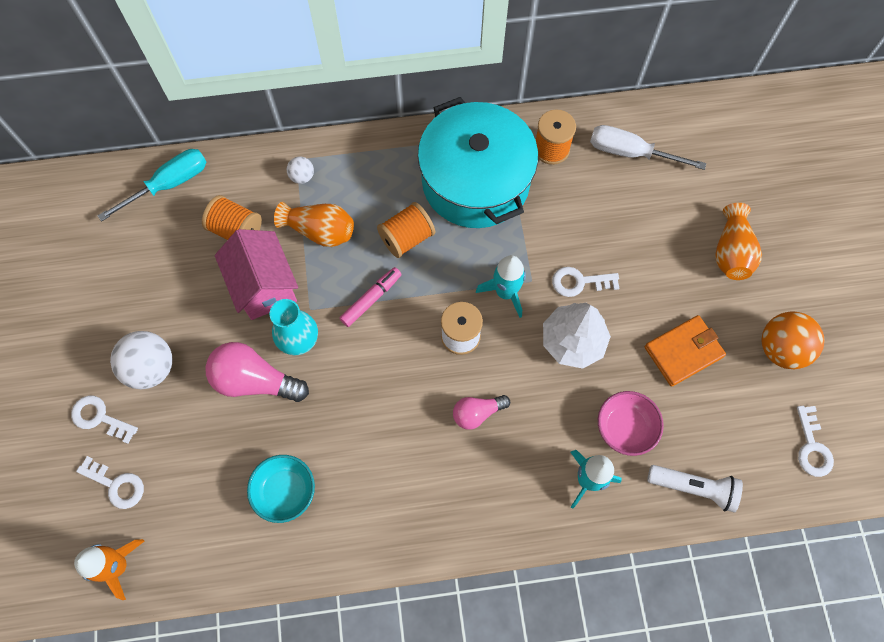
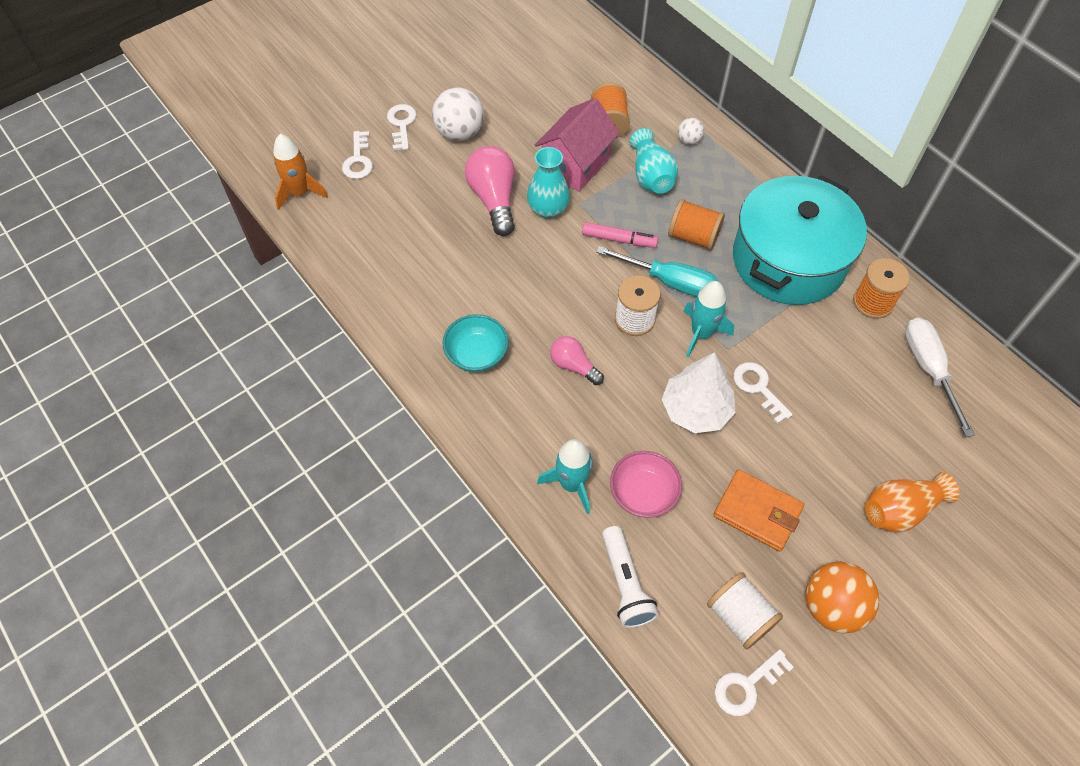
camera: 60 degrees right, 10 degrees down
(169, 184) = (612, 66): turquoise screwdriver -> turquoise screwdriver (669, 282)
(285, 491) = (418, 264): turquoise bowl -> turquoise bowl (477, 355)
(320, 231) = (651, 176): orange vase -> turquoise vase
(759, 419) = (739, 617): none -> white spool

